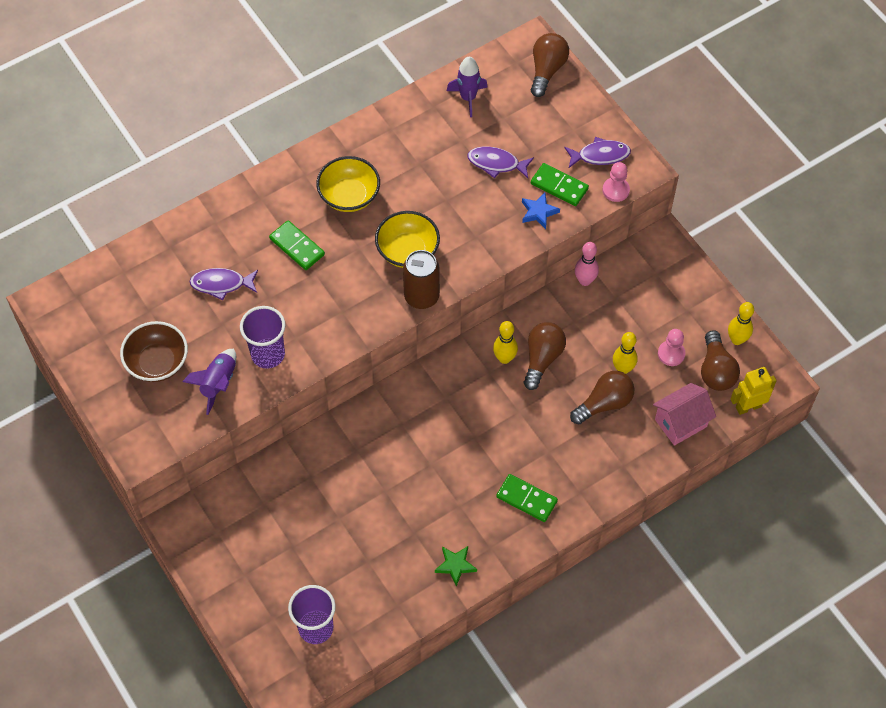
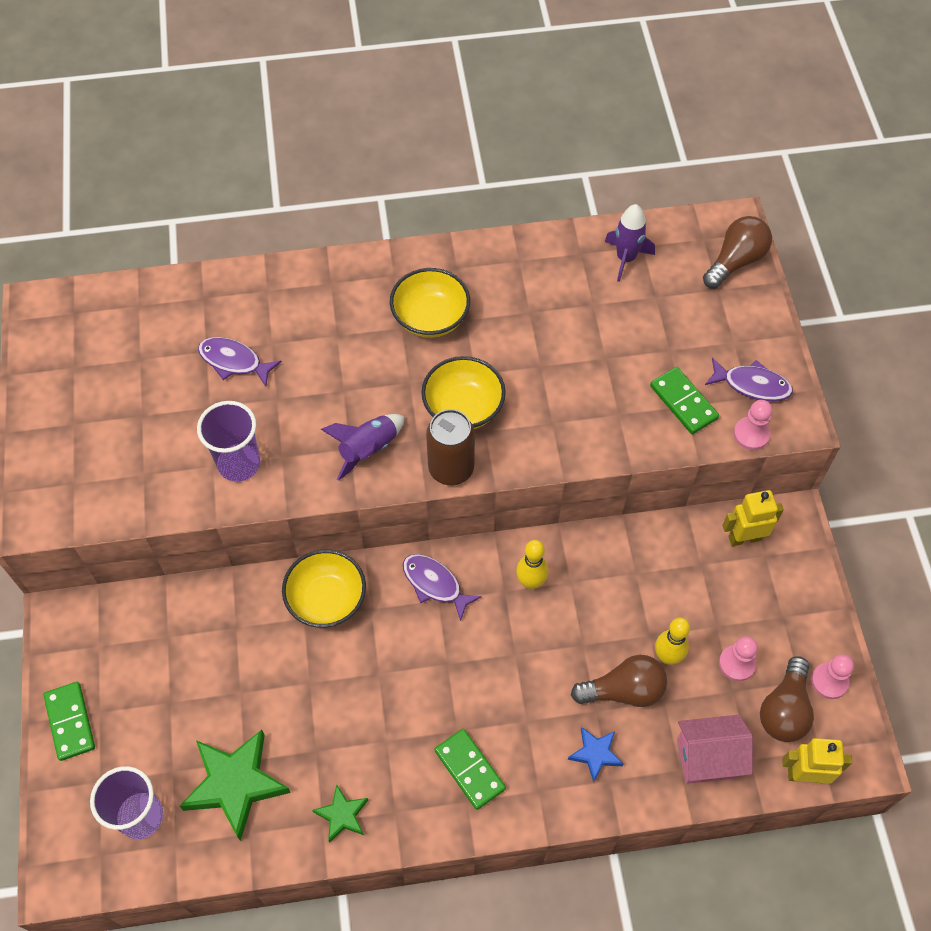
camera: 25 degrees right, 0 degrees up
(157, 362) = (114, 422): brown bowl -> none
(218, 383) = (165, 474): purple rocket -> purple rocket (368, 449)
(297, 247) = (340, 352): green domino -> green domino (70, 722)
(366, 430) = (327, 599): none -> yellow bowl
(370, 578) = (235, 784): none -> green star
(496, 163) = (621, 346): purple fish -> purple fish (435, 584)
(538, 212) = (643, 424): blue star -> blue star (595, 754)
(542, 358) = (575, 601): brown light bulb -> none
(585, 281) = (673, 528): pink bowling pin -> none
(636, 267) = (744, 538): none -> yellow robot
(737, 340) = (829, 681): yellow bowling pin -> pink pawn

